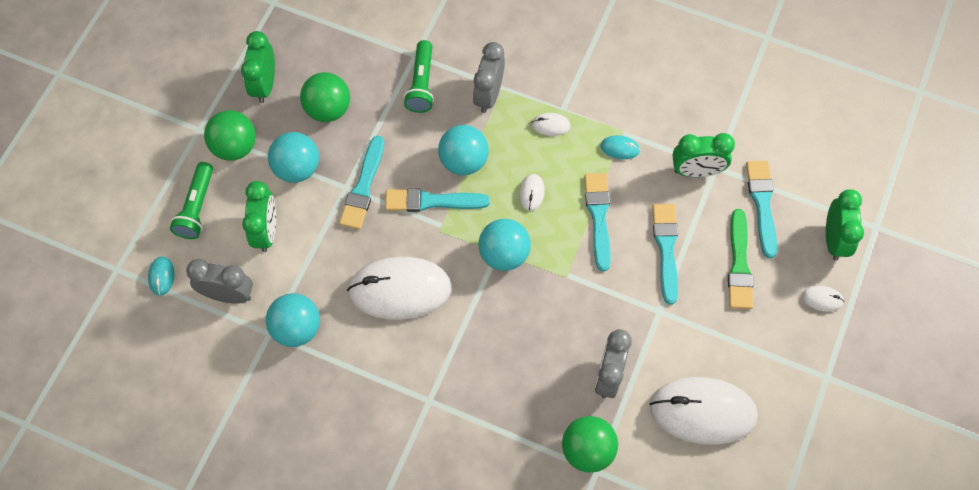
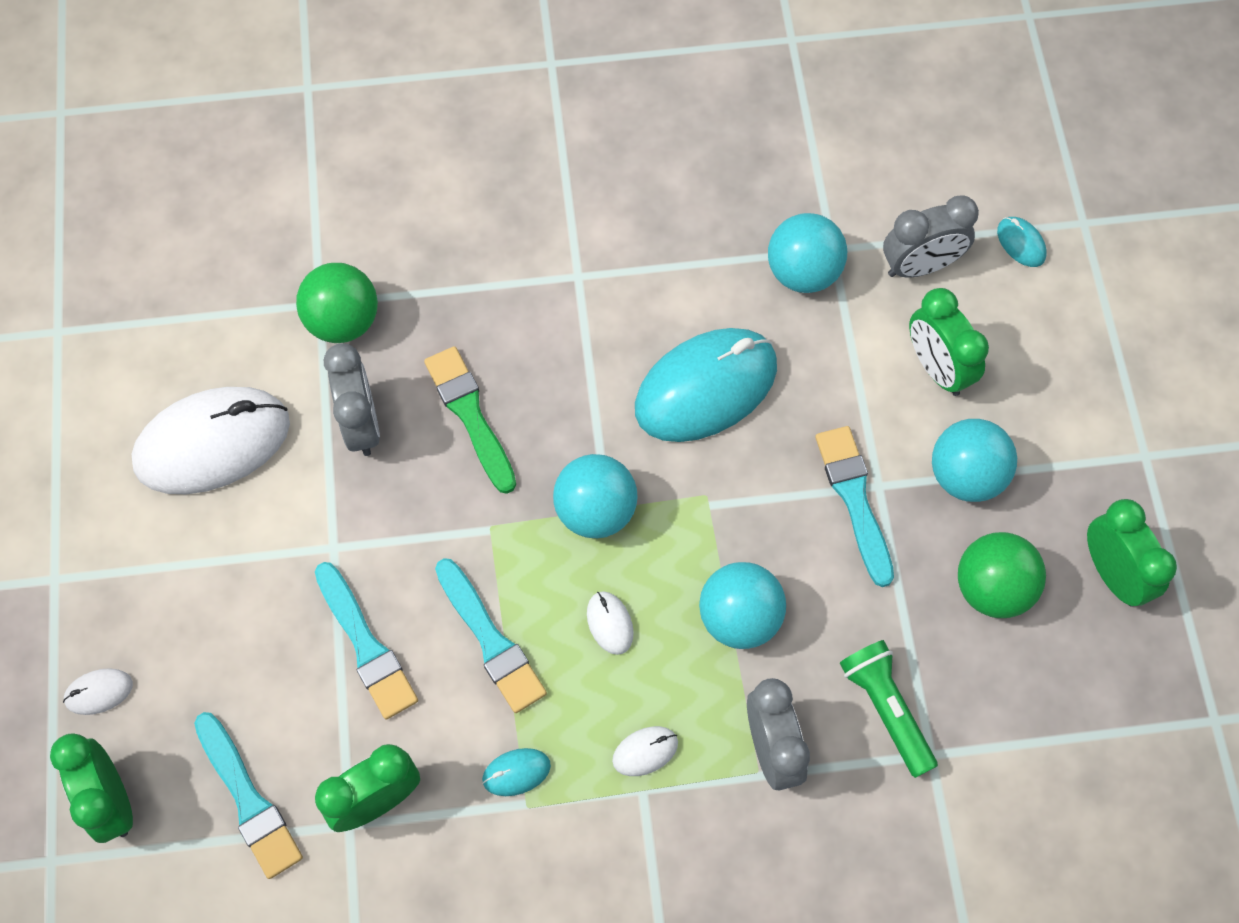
camera: 150 degrees right, 0 degrees up
(197, 207) = (1053, 349): green flashlight -> none
(235, 147) = (1075, 458): green ball -> none
(400, 289) = (706, 388): white mouse -> turquoise mouse
(431, 201) = (745, 531): turquoise brush -> none
(739, 264) = (245, 679): green brush -> green brush (470, 415)

